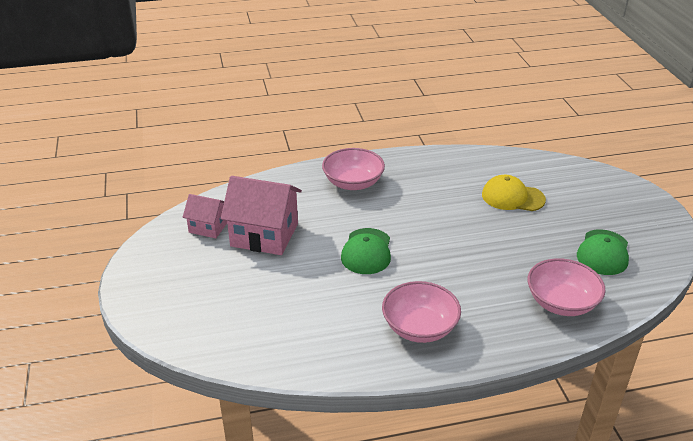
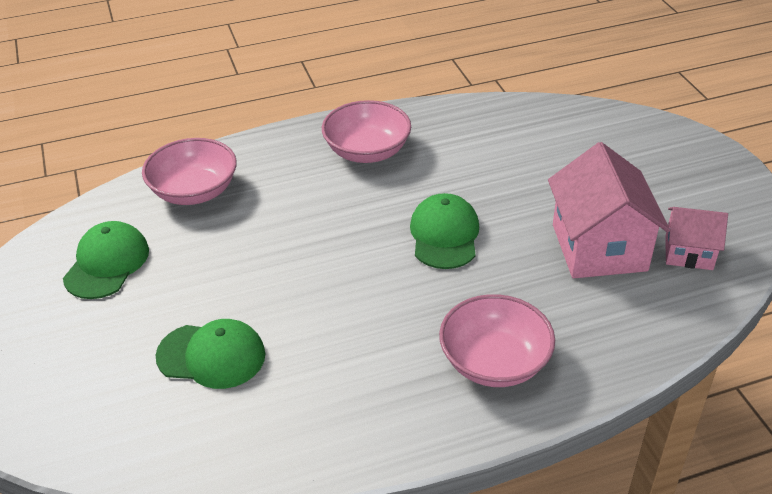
camera: 175 degrees right, 5 degrees up
(264, 235) = (599, 247): pink house -> pink house turned 75 degrees clockwise
(512, 197) = (211, 356): yellow cap -> green cap

